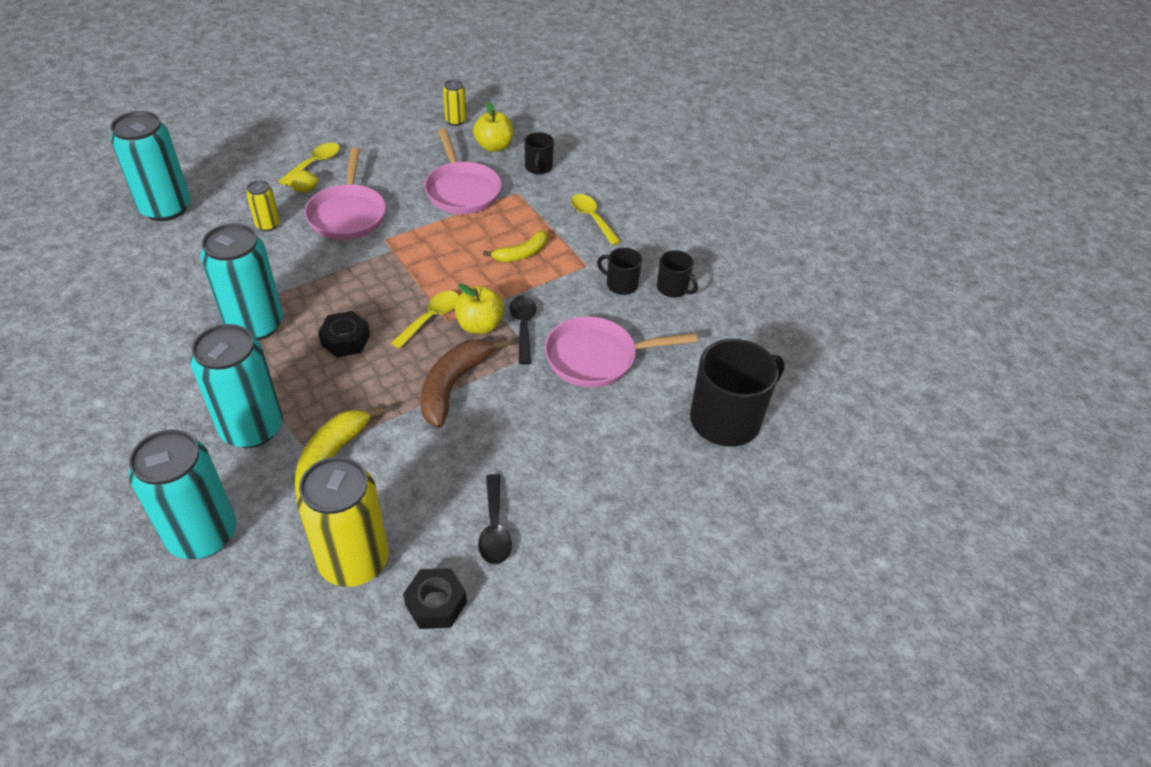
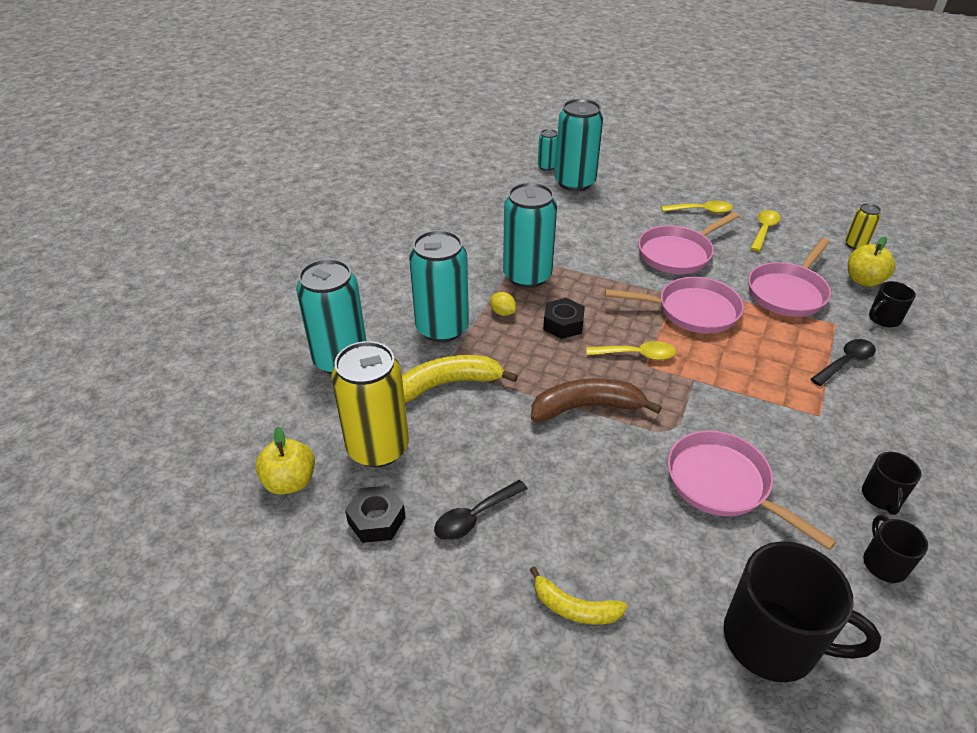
camera: 60 degrees right, 5 degrees down
(112, 210) = (547, 167): none -> turquoise can
(268, 225) = (618, 227): yellow can -> none
(304, 190) = (671, 222): yellow lemon -> yellow lemon (502, 312)
(421, 254) = (692, 311): none -> pink pan
(479, 325) = (664, 386): yellow apple -> yellow apple (290, 482)
(522, 253) = (773, 366): yellow banana -> yellow banana (574, 608)
(523, 327) = (695, 414): black spoon -> black spoon (845, 362)
(592, 218) = (879, 386): yellow spoon -> yellow spoon (764, 230)
(621, 284) = (831, 453): black mug -> black mug (884, 563)

